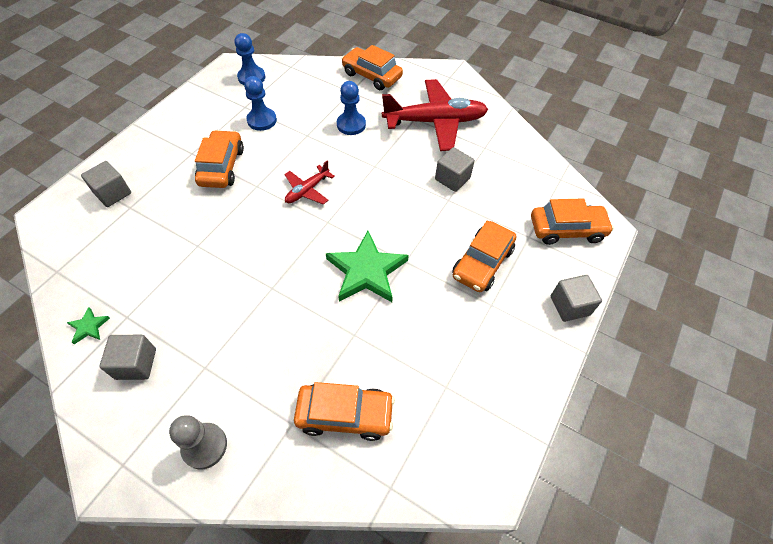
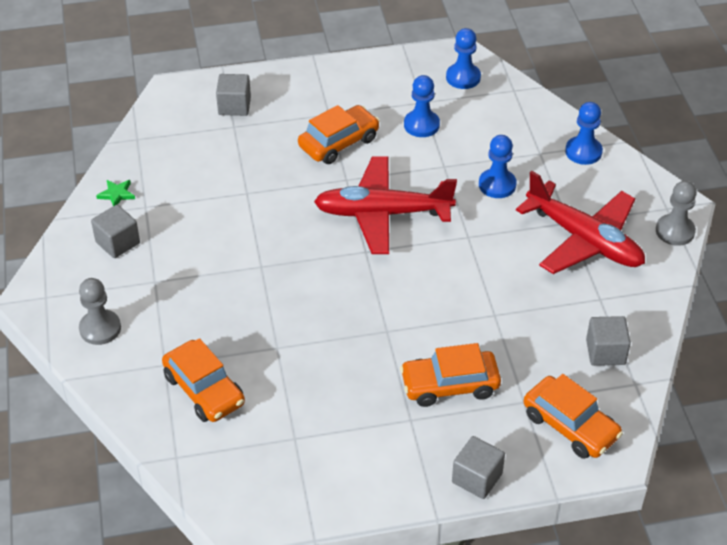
camera: 50 degrees right, 10 degrees down
(307, 190) = (382, 213): red plane -> red plane, size x2.01
(366, 271) = (346, 312): green star -> none
(371, 75) = (583, 152): orange car -> blue pawn
(452, 179) = (525, 301): grey cube -> grey cube (605, 352)
(469, 86) = (675, 231): none -> grey pawn

